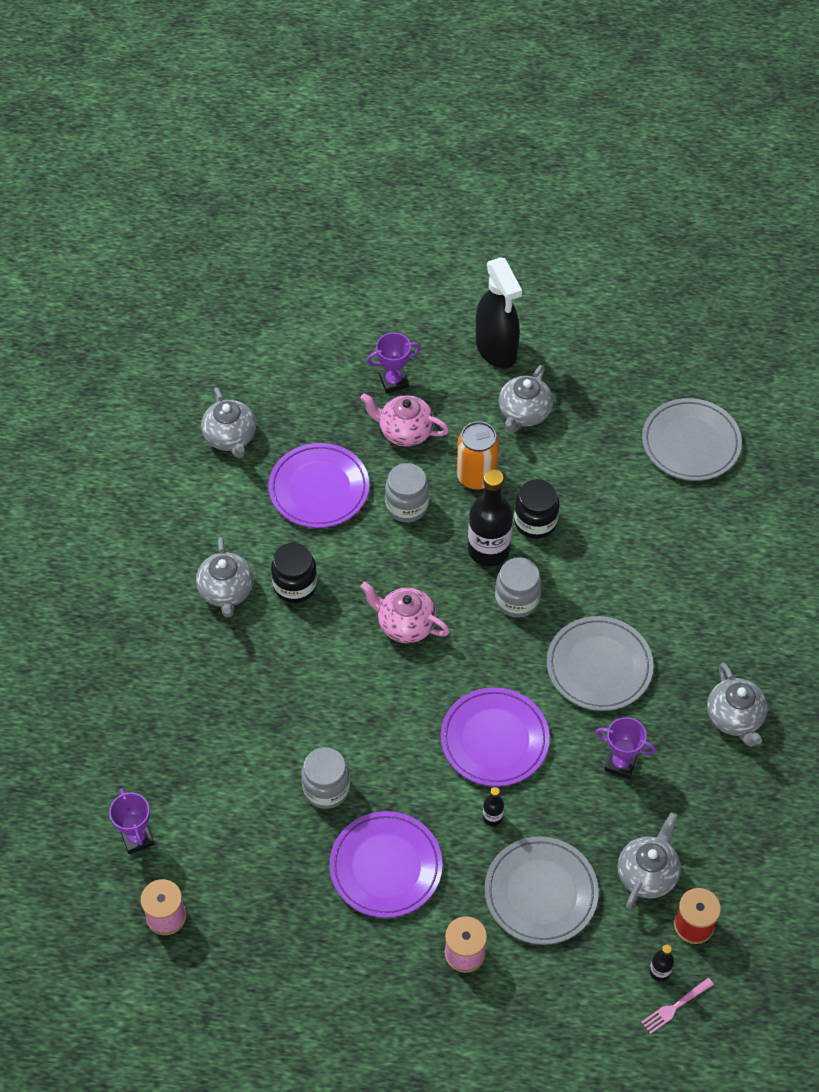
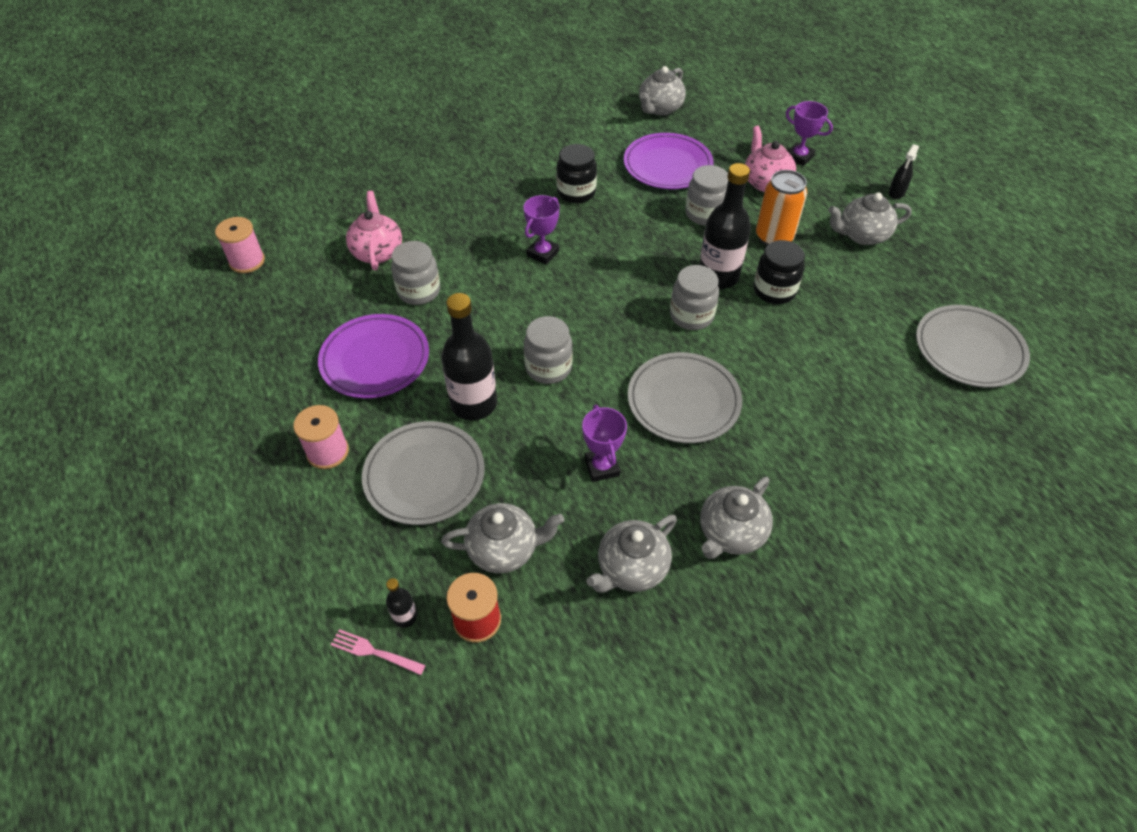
camera: 55 degrees right, 5 degrees down
(137, 838) = (302, 217): purple trophy -> purple trophy (543, 253)
(226, 591) = (537, 164): grey teapot -> grey teapot (631, 568)
(405, 624) = (602, 263): pink teapot -> pink teapot (377, 252)
(492, 817) = (473, 404): black bottle -> black bottle, size x2.26
(494, 739) = (548, 368): purple plate -> grey jar
(496, 349) = (896, 193): black spray bottle -> black spray bottle, size x0.44

